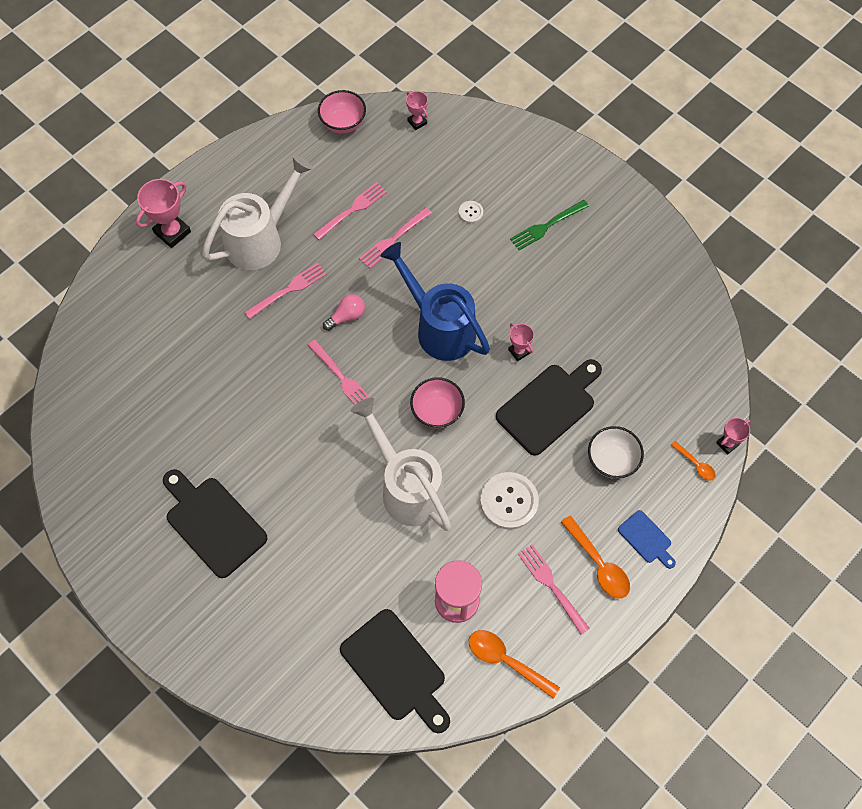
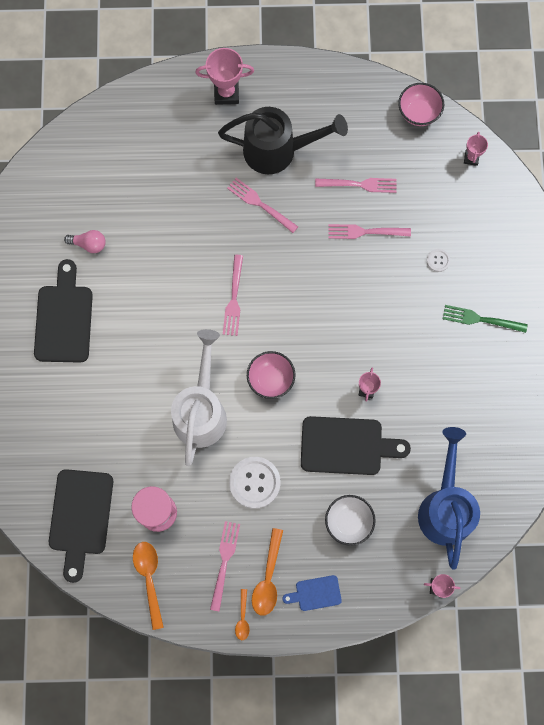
camera: 45 degrees right, 10 degrees up
(260, 239) = (277, 150): white watering can -> black watering can
(288, 290) = (260, 204): pink fork -> pink fork turned 150 degrees counterclockwise
(346, 316) = (279, 258): pink light bulb -> pink light bulb (89, 244)
(439, 327) = (331, 323): blue watering can -> blue watering can (445, 507)
(646, 539) = (315, 593): blue cutting board -> blue cutting board turned 75 degrees clockwise
(695, 464) = (401, 579): orange spoon -> orange spoon (242, 618)

